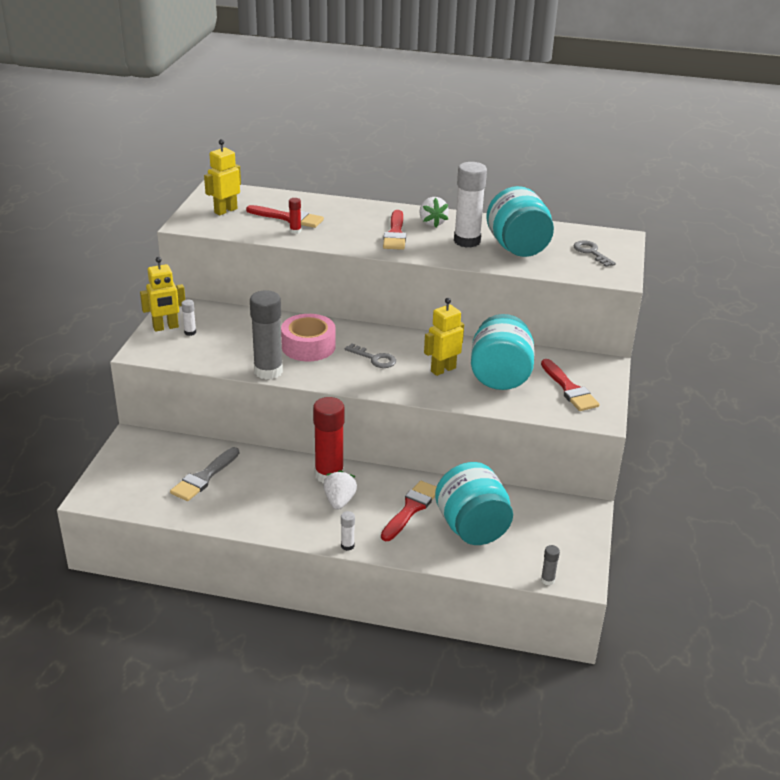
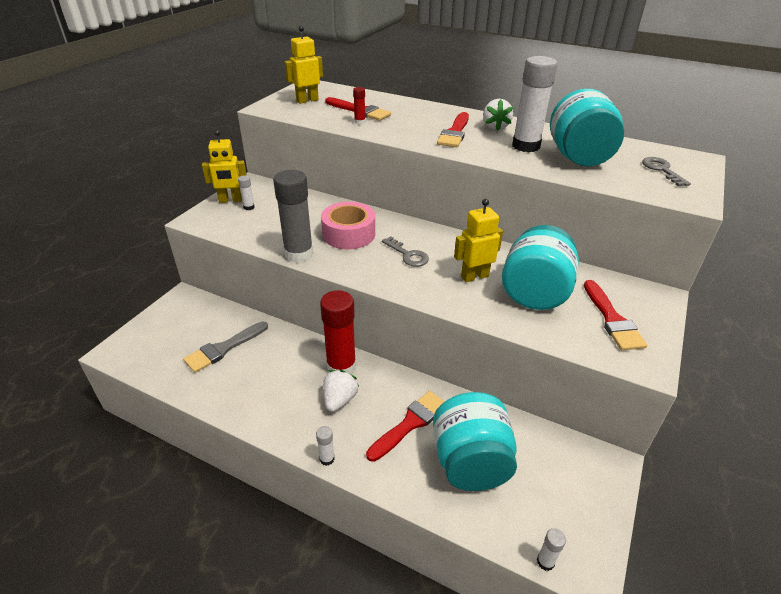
camera: 15 degrees right, 5 degrees up
(547, 580) = (545, 562): grey glue stick -> white glue stick

